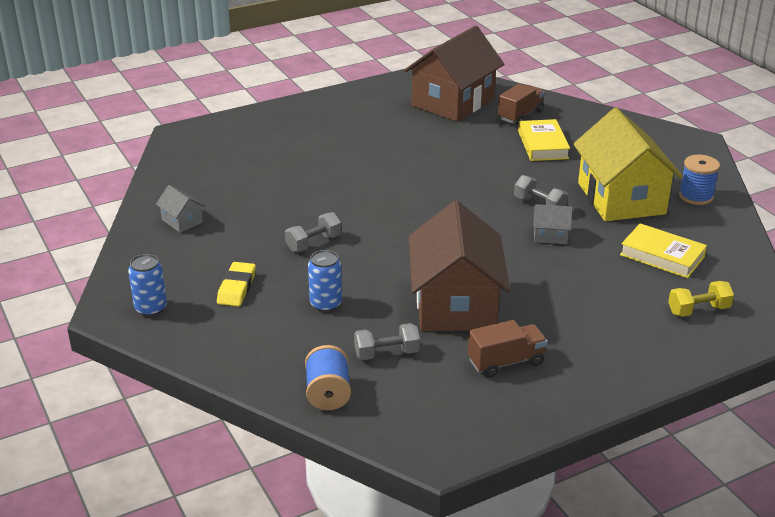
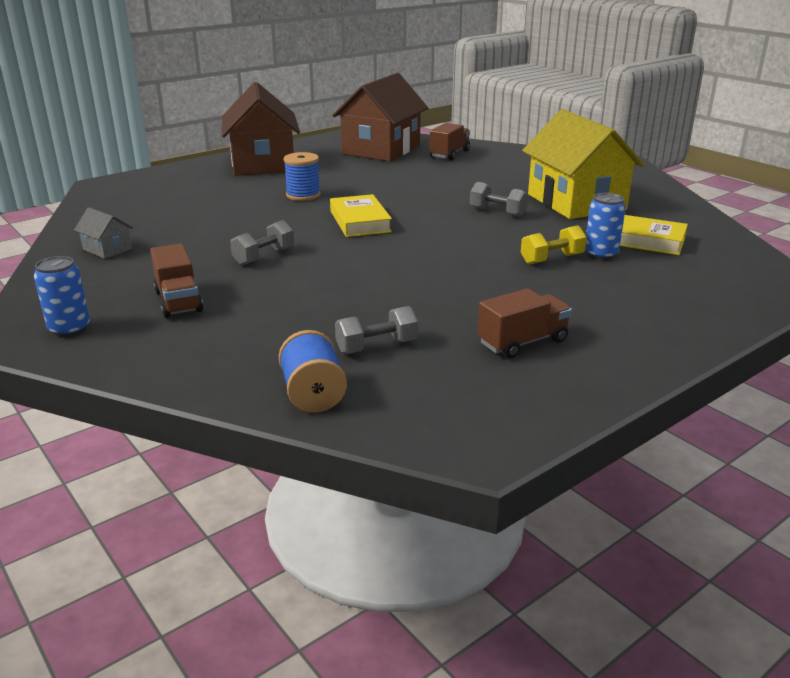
camera: 10 degrees left, 5 degrees down
(237, 288) = (178, 301): yellow eraser -> brown truck
(326, 304) = (290, 307): blue can -> blue can (600, 254)
(455, 304) = (442, 295): brown house -> brown house (263, 164)
(543, 145) = (480, 171): yellow book -> yellow book (360, 221)
(550, 235) = (519, 233): grey house -> none
(696, 196) = (647, 196): blue spool -> blue spool (303, 195)
(698, 310) = (707, 279): yellow dumbbell -> yellow dumbbell (552, 259)

